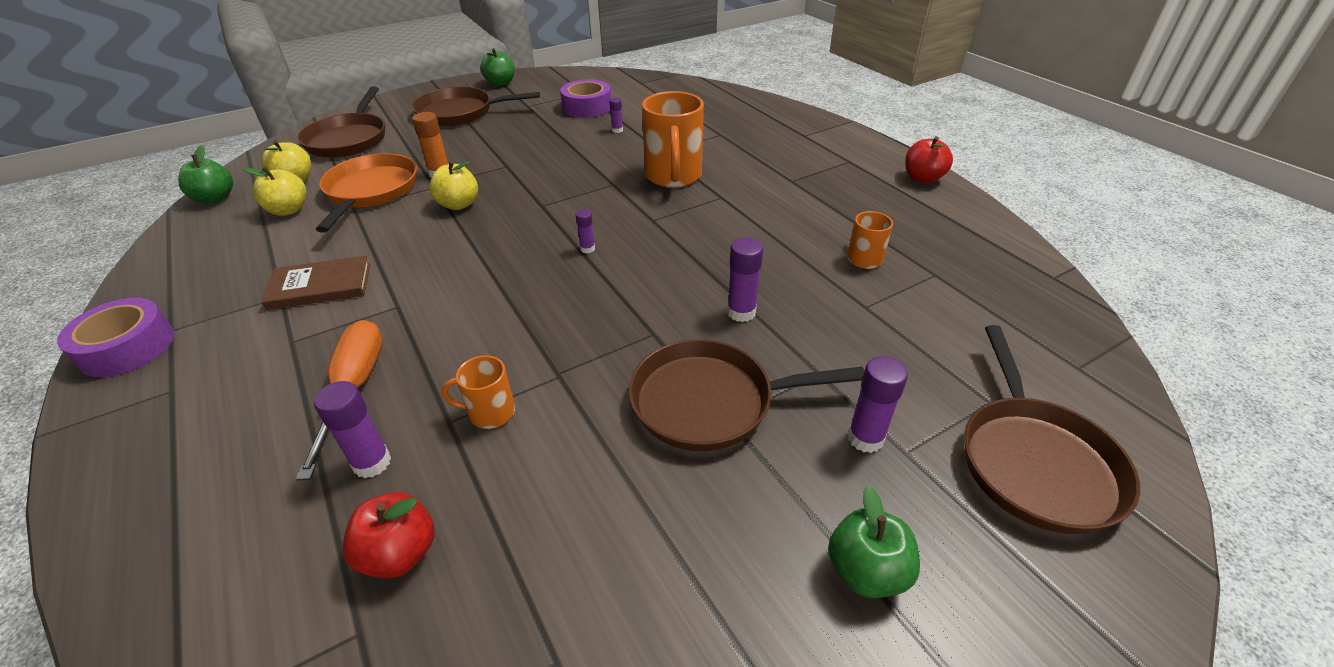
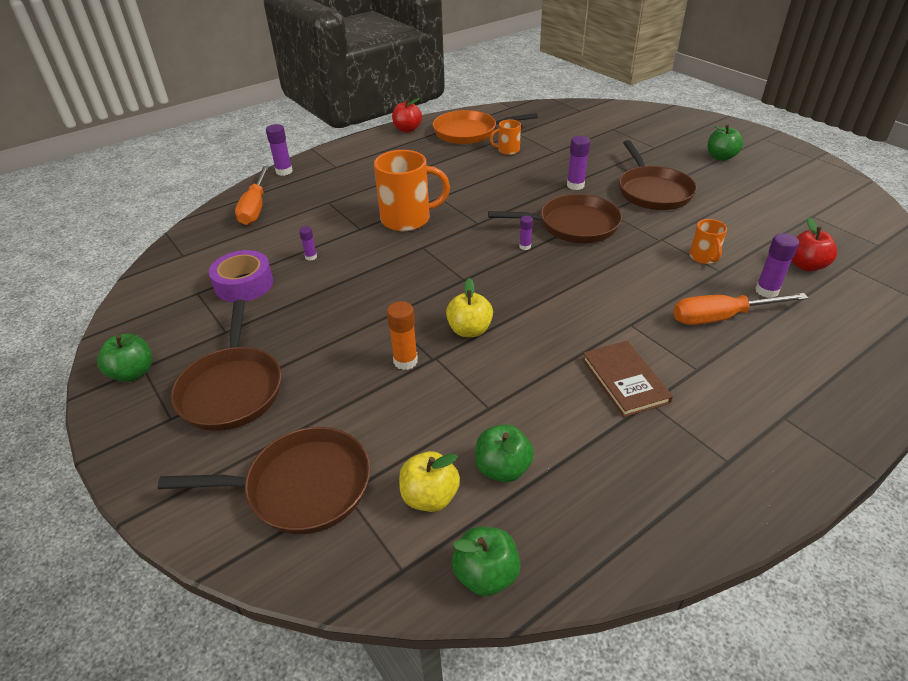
camera: 95 degrees left, 0 degrees up
(127, 347) = (764, 482): purple tape -> none
(288, 210) = (502, 468): yellow apple -> green apple
(371, 191) = (450, 406): orange pan -> orange pan (469, 132)
(715, 102) = (255, 207): none -> orange screwdriver
(865, 438) = (652, 155): purple glue stick -> purple glue stick (284, 171)
(1034, 462) = (643, 124): brown pan -> brown pan (573, 225)

